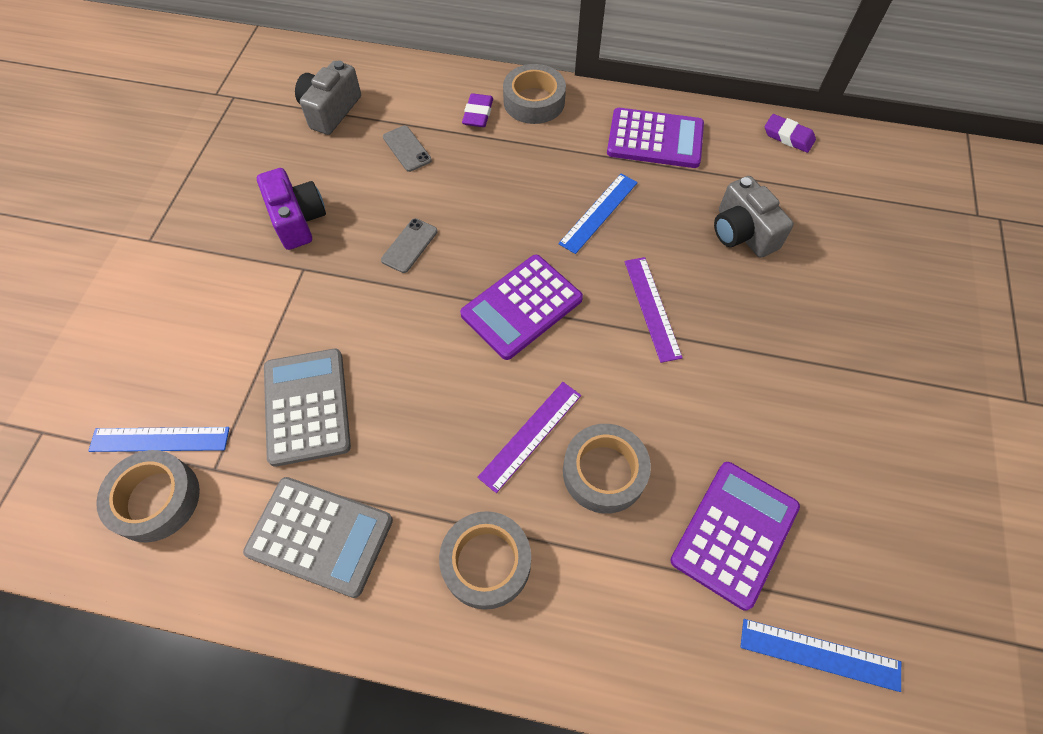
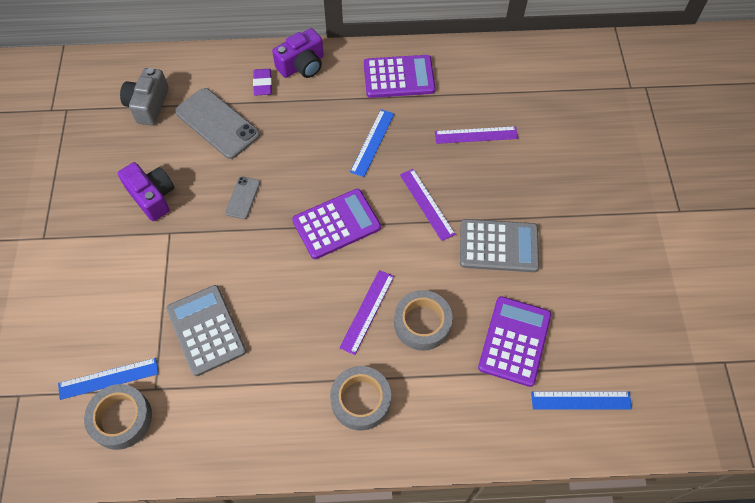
camera: 15 degrees left, 0 degrees up
(320, 536) = (245, 413): grey calculator -> grey calculator (498, 246)
(407, 149) = (217, 123): grey phone -> grey phone, size x1.98
(521, 307) = (336, 224): purple calculator -> purple calculator turned 150 degrees counterclockwise
(534, 101) = (302, 65): grey tape -> purple camera
(742, 232) = (476, 135): grey camera -> purple ruler
(788, 136) = (492, 55): purple eraser -> none

